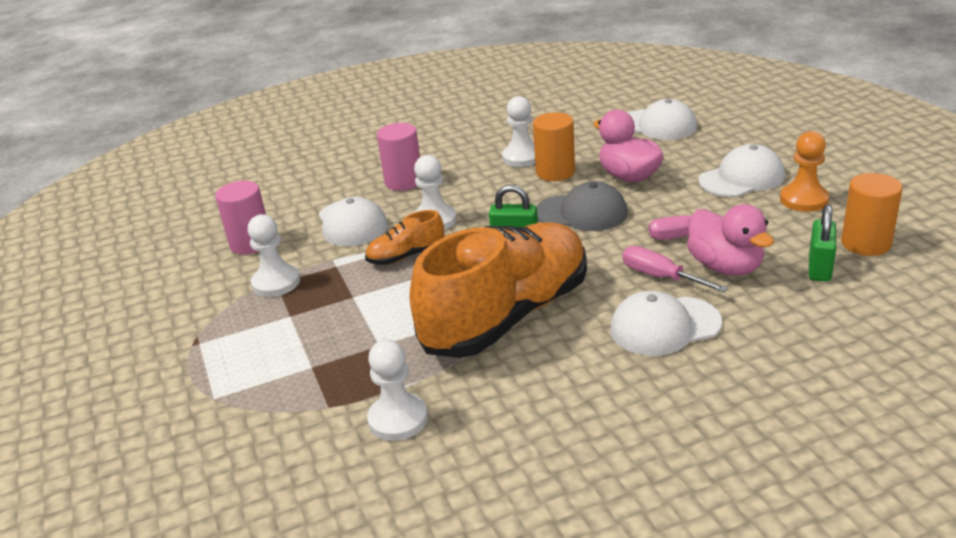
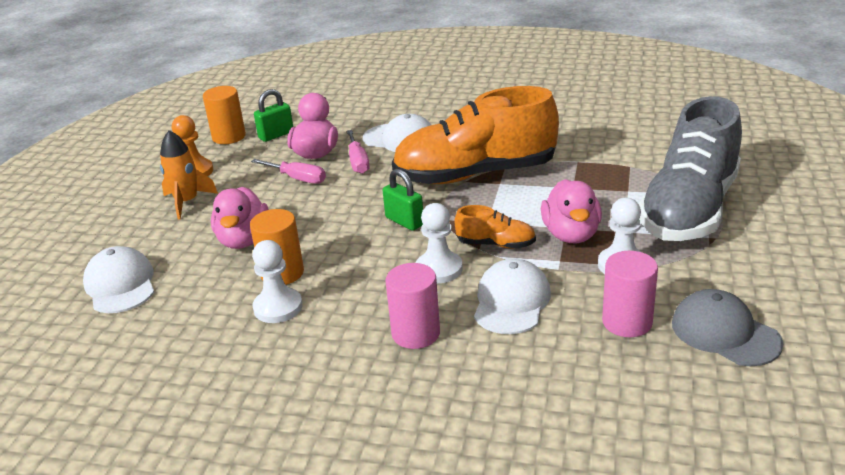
camera: 145 degrees left, 0 degrees up
(228, 368) = (689, 209): none -> grey shoe
(342, 291) = (571, 234): none -> pink duck
(398, 419) = (592, 147): white pawn -> none
(581, 213) = (327, 224): grey cap -> grey cap (725, 333)
(742, 178) = (187, 202): white cap -> orange rocket

